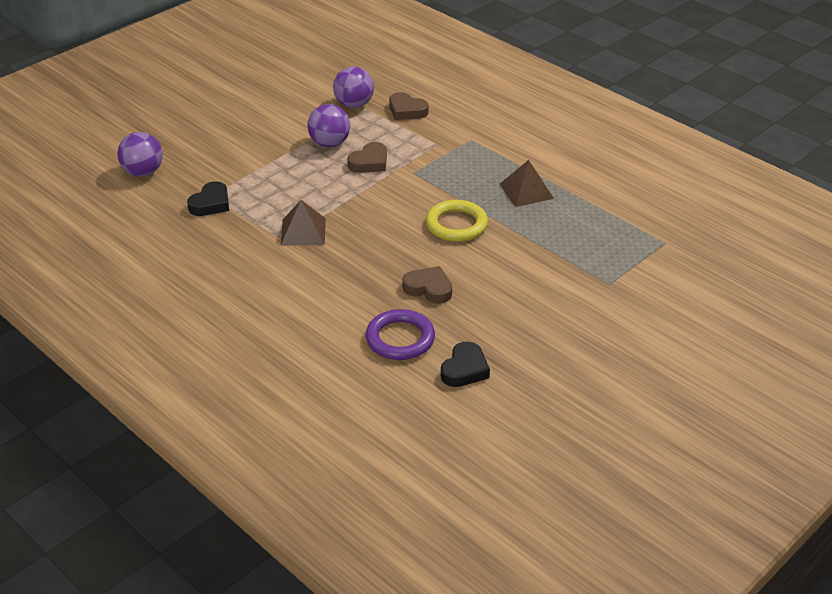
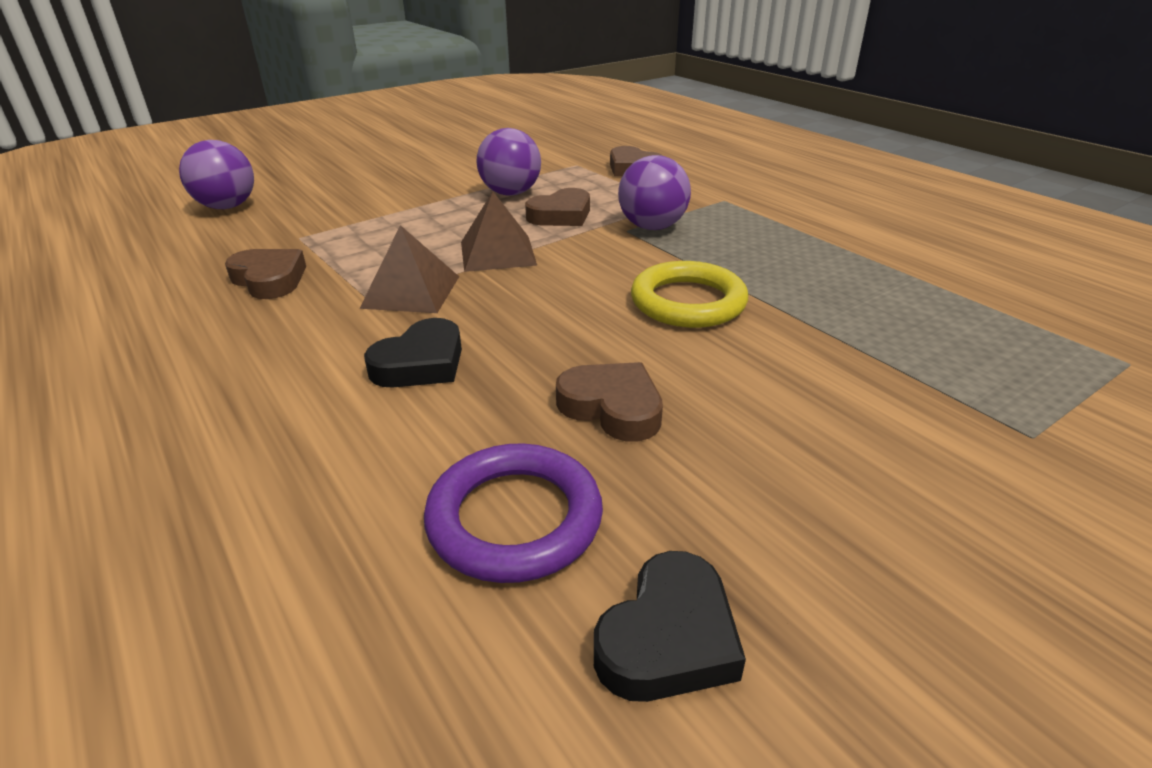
camera: 10 degrees right, 5 degrees down
(211, 203) = (290, 246): black heart -> black heart (421, 363)
(216, 230) = (269, 279): none -> brown heart
(354, 104) = (562, 160): purple ball -> purple ball (652, 227)
(526, 191) = (817, 264): brown pyramid -> brown pyramid (497, 253)

